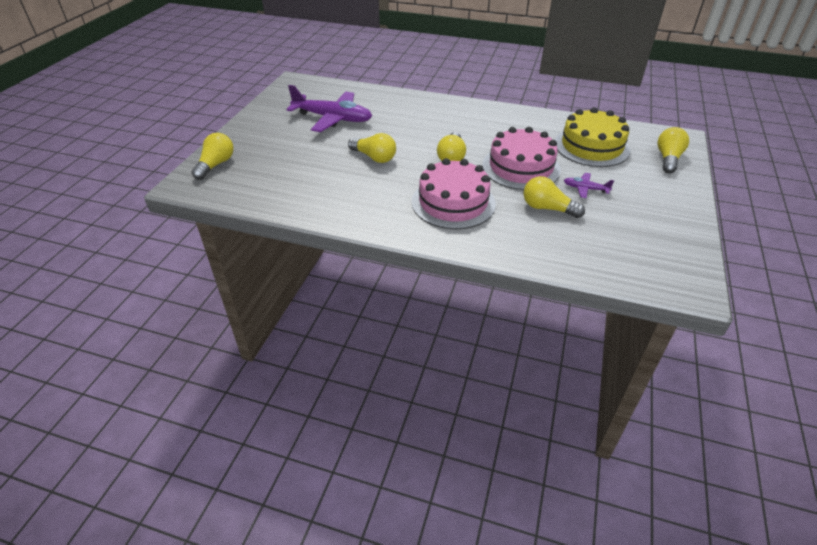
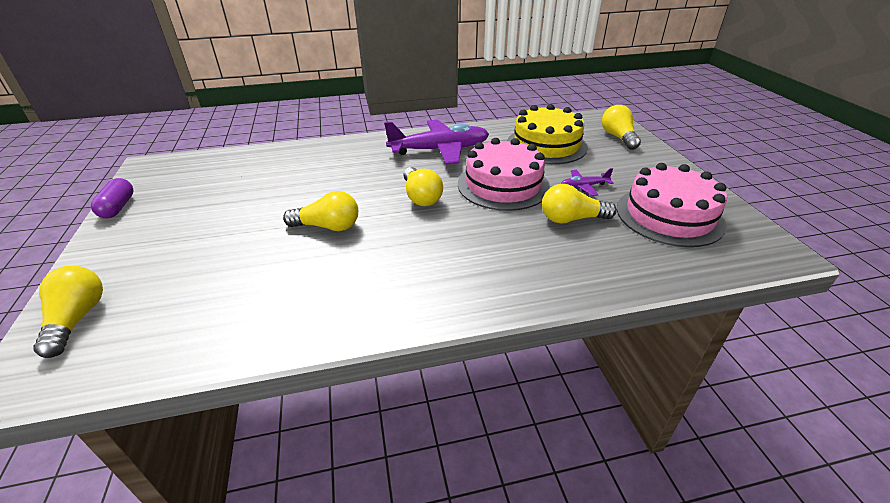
camera: 30 degrees left, 5 degrees down
(263, 106) = (118, 207): none -> purple capsule
(333, 118) = (236, 196): purple plane -> purple plane (440, 150)
(453, 202) = (470, 249): pink cake -> pink cake (669, 216)

